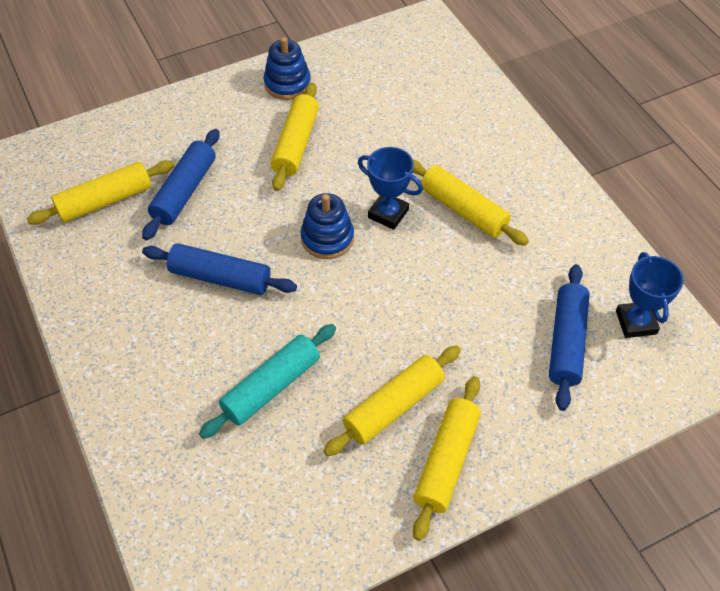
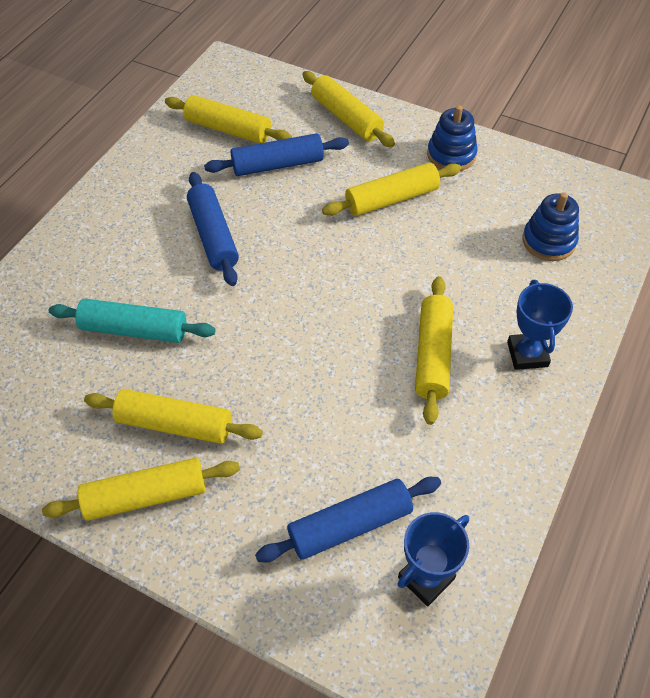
camera: 55 degrees right, 0 degrees up
(179, 118) = (346, 118): none -> yellow rolling pin
(327, 238) = (311, 278): blue stacking toy -> blue stacking toy (548, 241)
(388, 214) = (376, 303): blue trophy -> blue trophy (527, 354)

